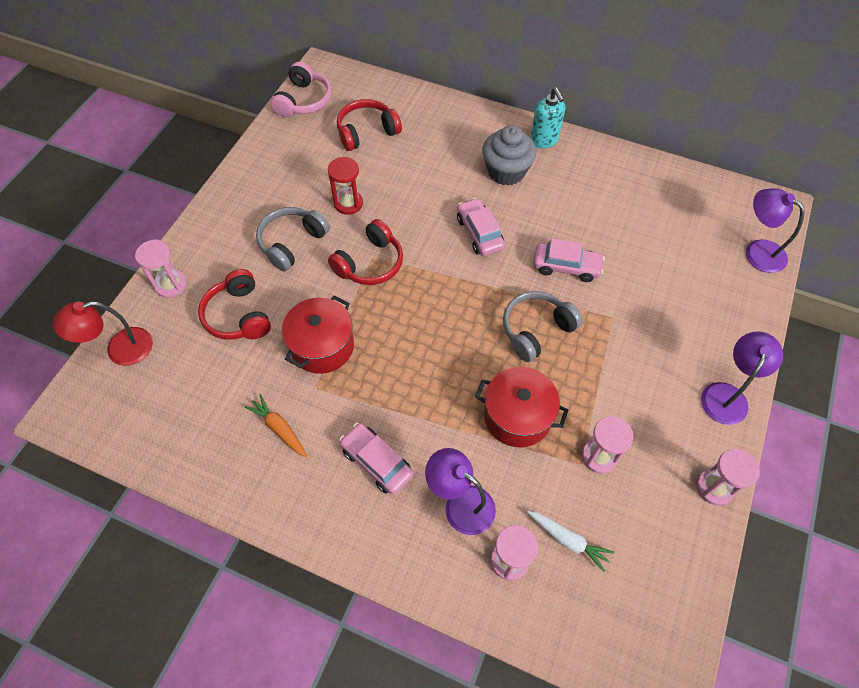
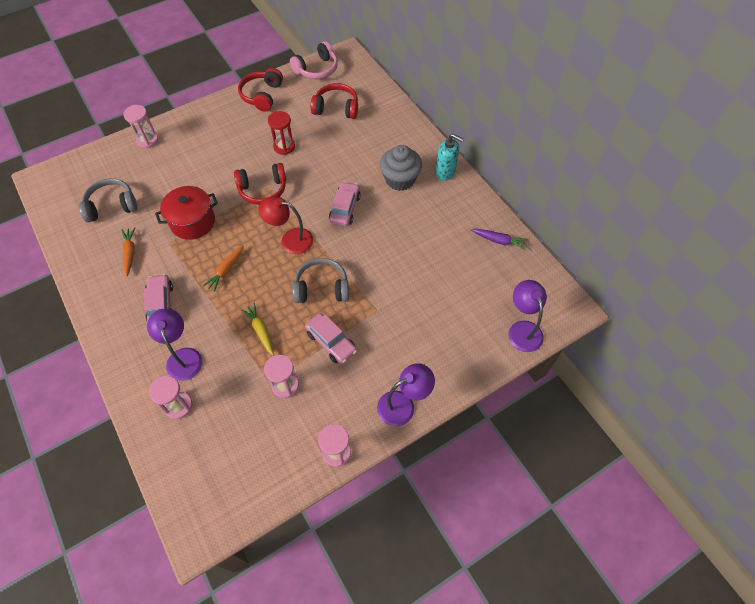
camera: 35 degrees right, 0 degrees up
(120, 350) = (93, 161): red lamp -> red lamp (290, 240)
(238, 315) = (165, 178): red headphones -> red headphones (262, 95)
(292, 243) = (231, 152): grey headphones -> grey headphones (111, 206)
(415, 376) = (226, 270): none -> orange carrot
(517, 416) = (260, 331): red pot -> yellow carrot
(544, 140) = (445, 172): turquoise soap dispenser -> turquoise soap dispenser turned 75 degrees counterclockwise
(566, 267) = (379, 261): pink car -> pink car (331, 342)
(568, 540) = (220, 418): white carrot -> none
(657, 179) = (498, 240): none -> purple carrot

